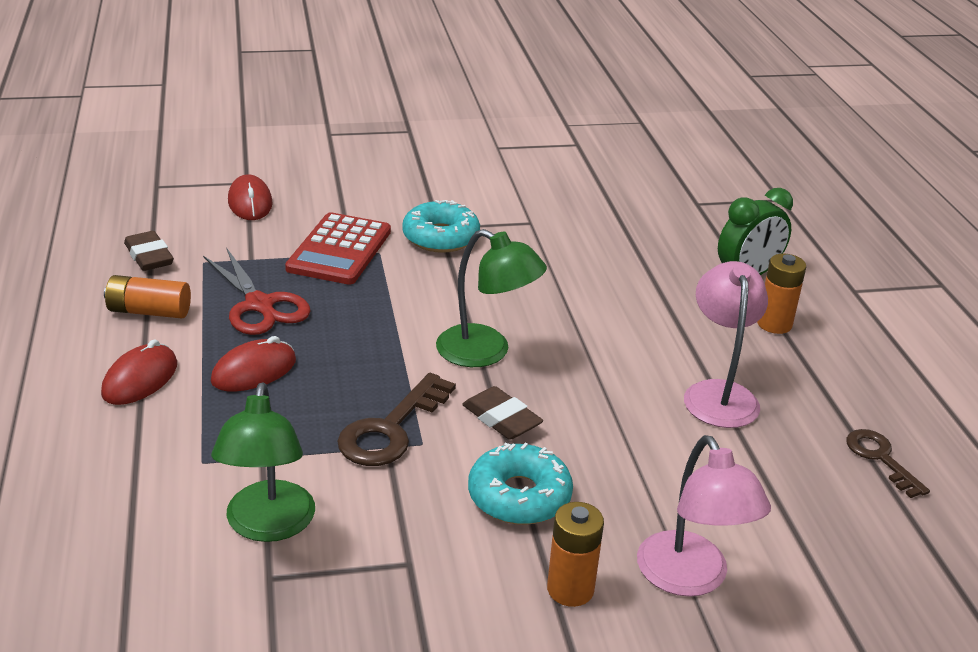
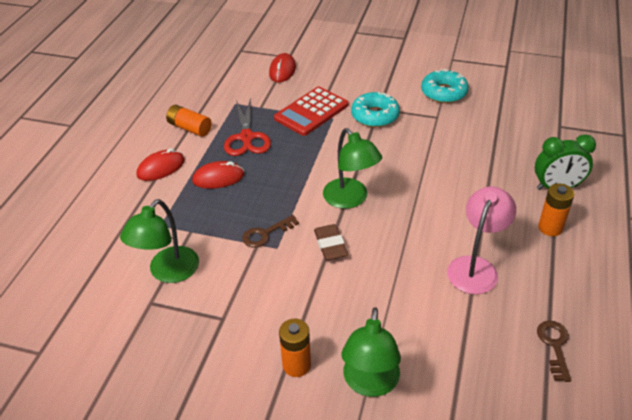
camera: 30 degrees right, 10 degrees up
(149, 256) = (210, 94): brown eraser -> none
(391, 429) = (265, 234): brown key -> brown key, size x0.65
(519, 496) = (307, 297): turquoise donut -> turquoise donut (444, 92)
(690, 578) = (370, 383): pink lamp -> green lamp

